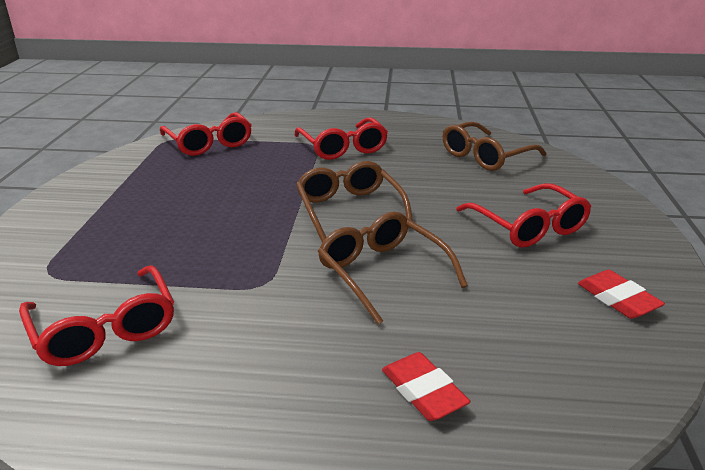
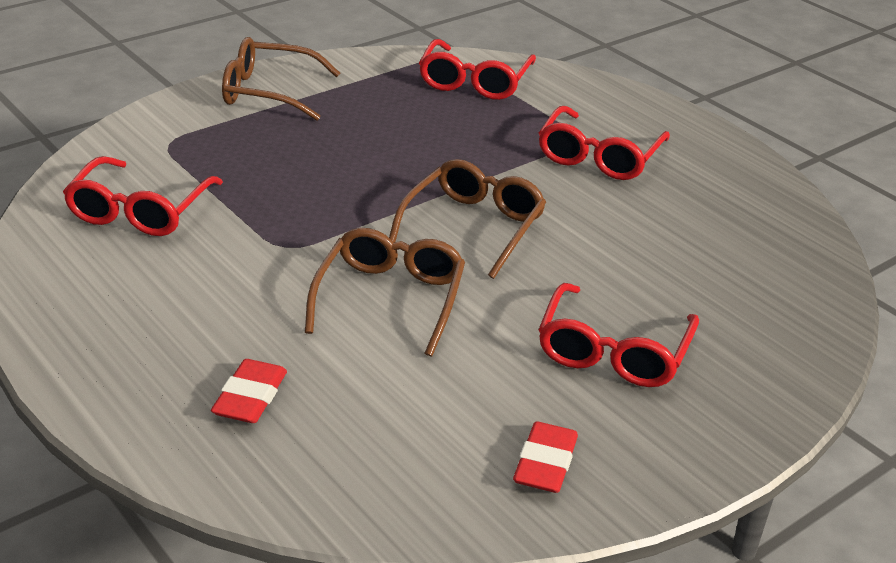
camera: 45 degrees right, 5 degrees up
(485, 156) = (744, 256): brown glasses -> brown glasses (268, 92)

